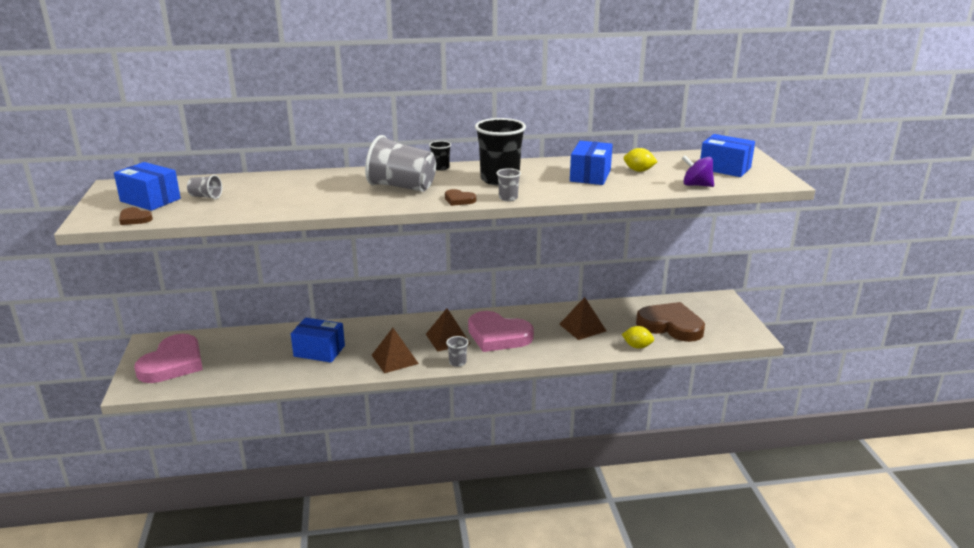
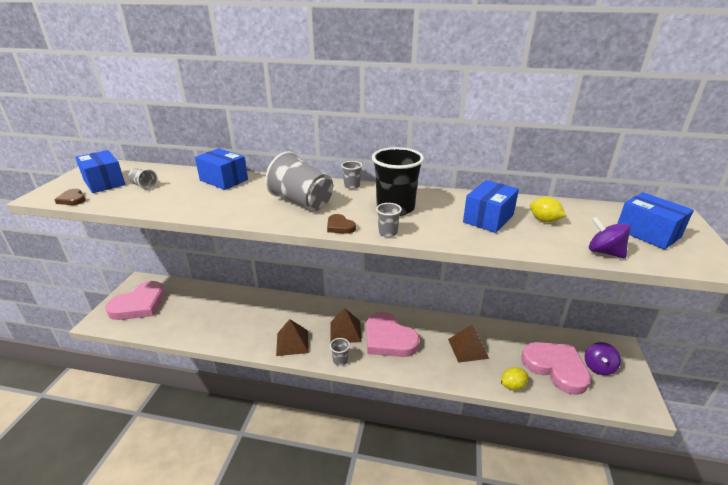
camera: 20 degrees right, 5 degrees up
(319, 351) = (242, 319): blue box -> blue box (224, 180)
(440, 168) = (352, 186): black cup -> grey cup
(637, 346) = (512, 386): yellow lemon -> yellow lemon turned 60 degrees counterclockwise
(670, 325) = (556, 368): brown heart -> pink heart
(708, 317) = (598, 367): none -> purple spinning top

